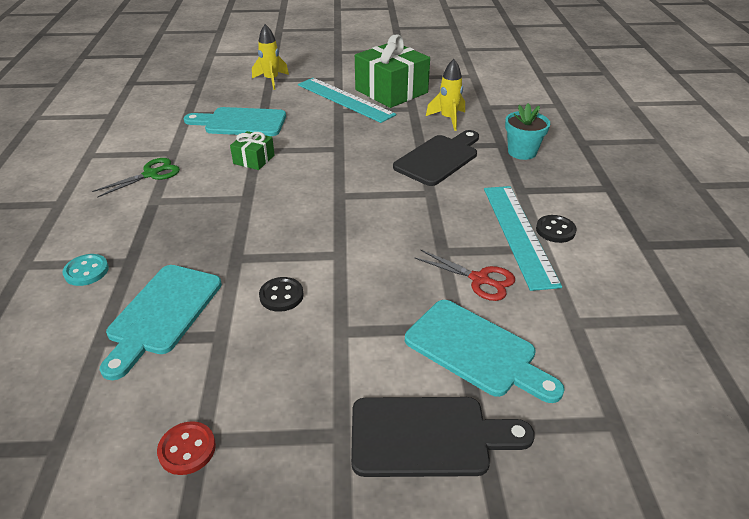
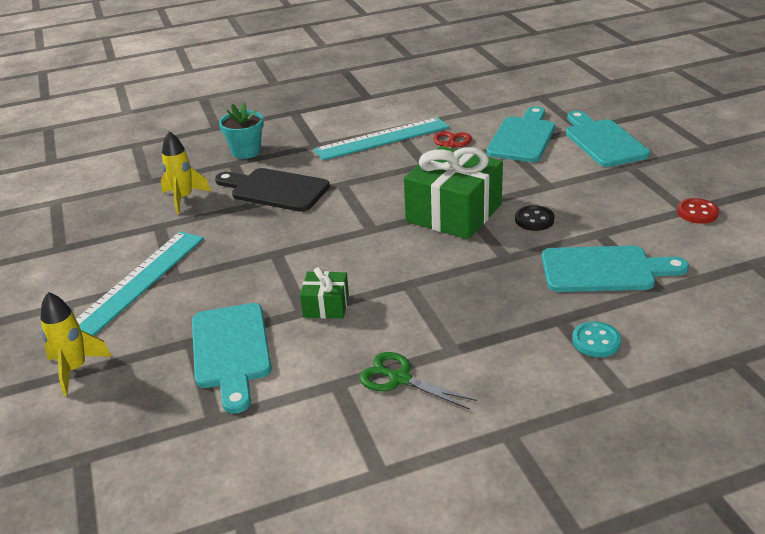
camera: 105 degrees left, 5 degrees down
(391, 91) = (109, 250): green gift -> green gift (454, 213)
(428, 436) = (603, 141): black cutting board -> turquoise cutting board
(555, 230) = (368, 126): black button -> none

